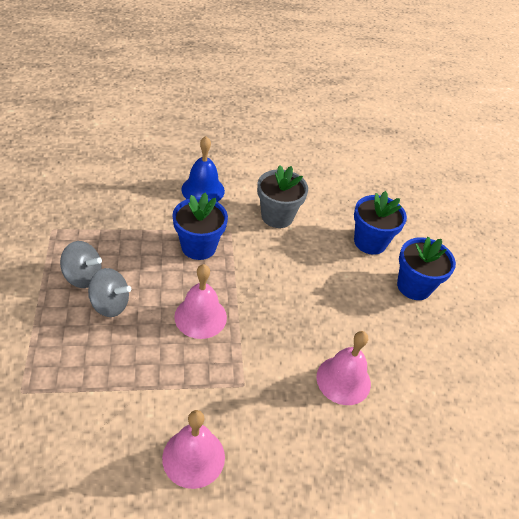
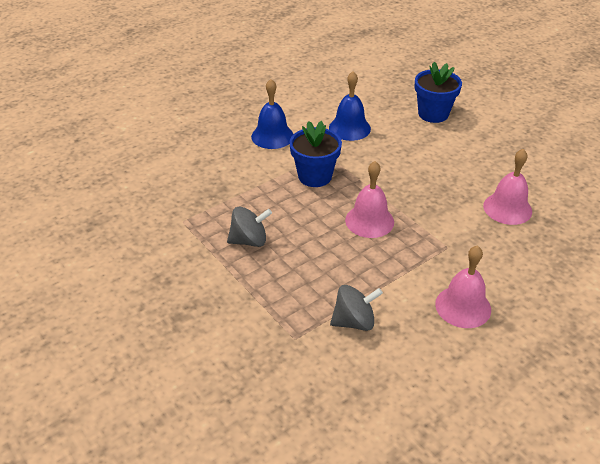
camera: 25 degrees left, 5 degrees down
(110, 304) = (293, 248): grey spinning top -> grey spinning top (354, 321)
(277, 216) = (349, 128): grey flower pot -> blue bell
(414, 286) = (491, 128): blue flower pot -> none

